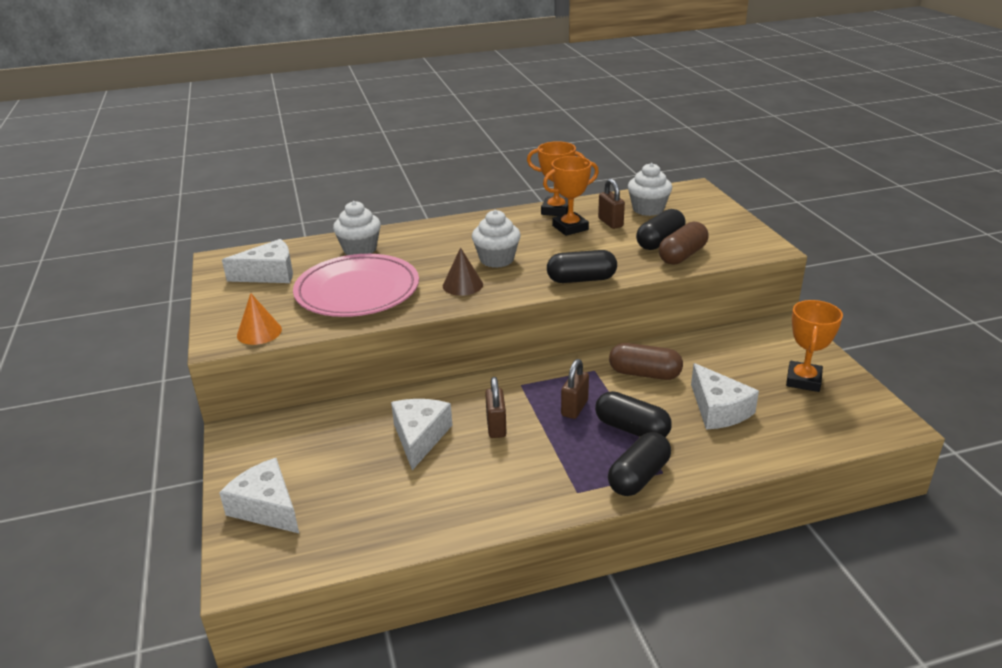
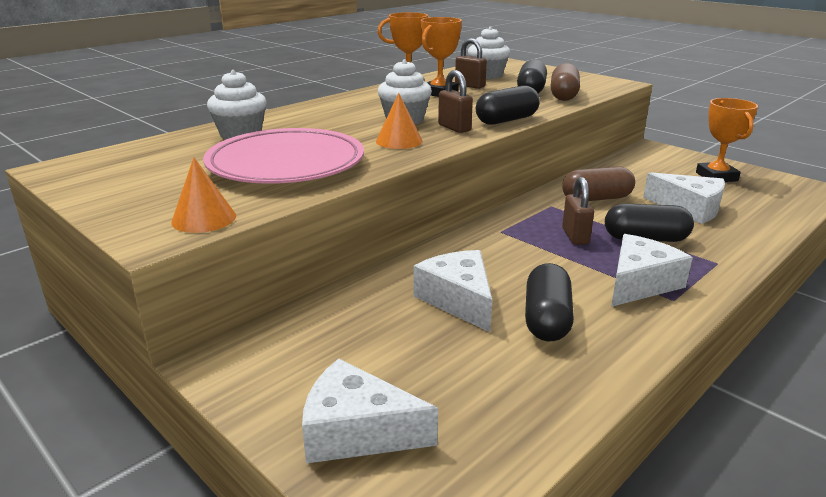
camera: 30 degrees left, 5 degrees down
(269, 274) = (148, 169): white cheese -> white cheese (640, 283)
(462, 285) = (399, 141): brown cone -> orange cone
(496, 427) = (524, 269): brown padlock -> brown padlock (454, 128)
(638, 477) = (705, 272): black capsule -> black capsule (546, 319)

